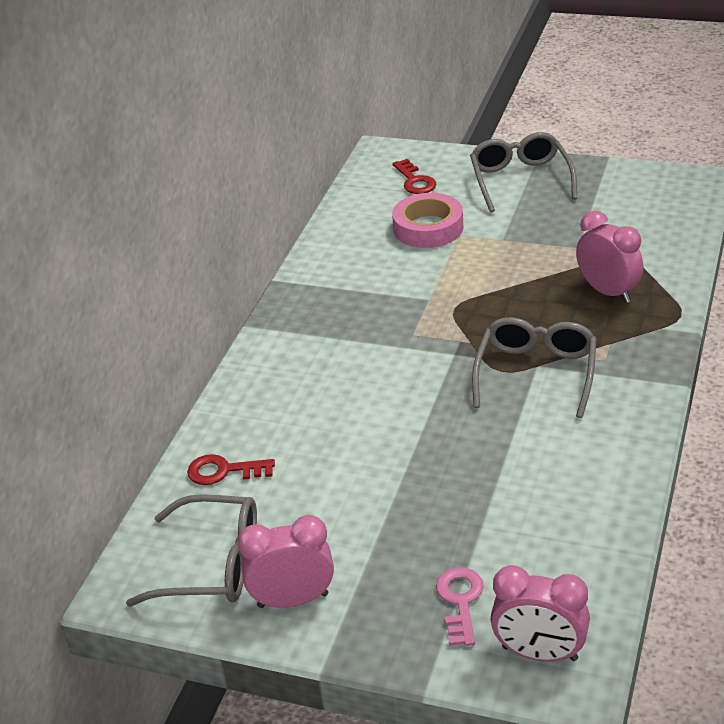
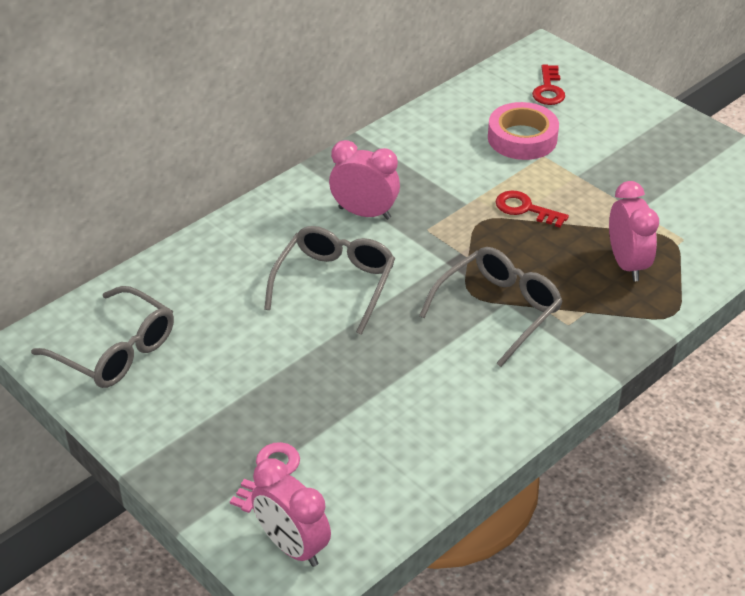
camera: 25 degrees right, 5 degrees up
(224, 471) = (185, 279): red key -> red key (525, 209)
(293, 600) = (148, 408): pink clock -> pink clock (364, 213)
(520, 180) = (642, 126): grey glasses -> grey glasses (335, 283)

